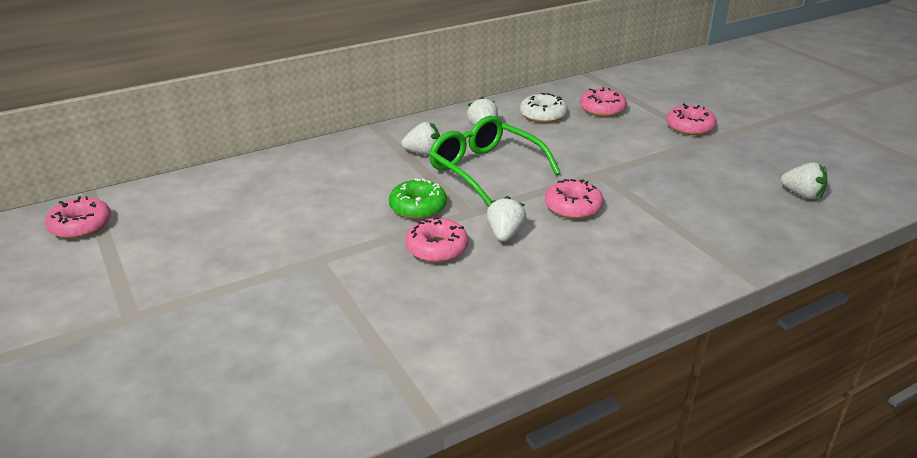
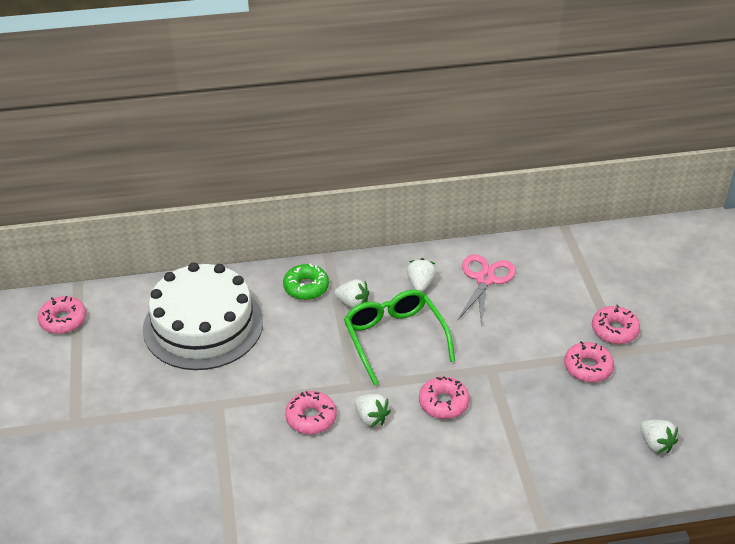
camera: 20 degrees right, 10 degrees up
(263, 198) = (203, 325): none -> white cake
(418, 207) = (318, 368): green donut -> green donut (306, 287)
(505, 234) = (371, 418): white strawberry -> white strawberry turned 105 degrees clockwise
(543, 115) = (485, 279): white donut -> pink scissors
(602, 109) = (546, 284): pink donut -> pink donut (588, 367)

